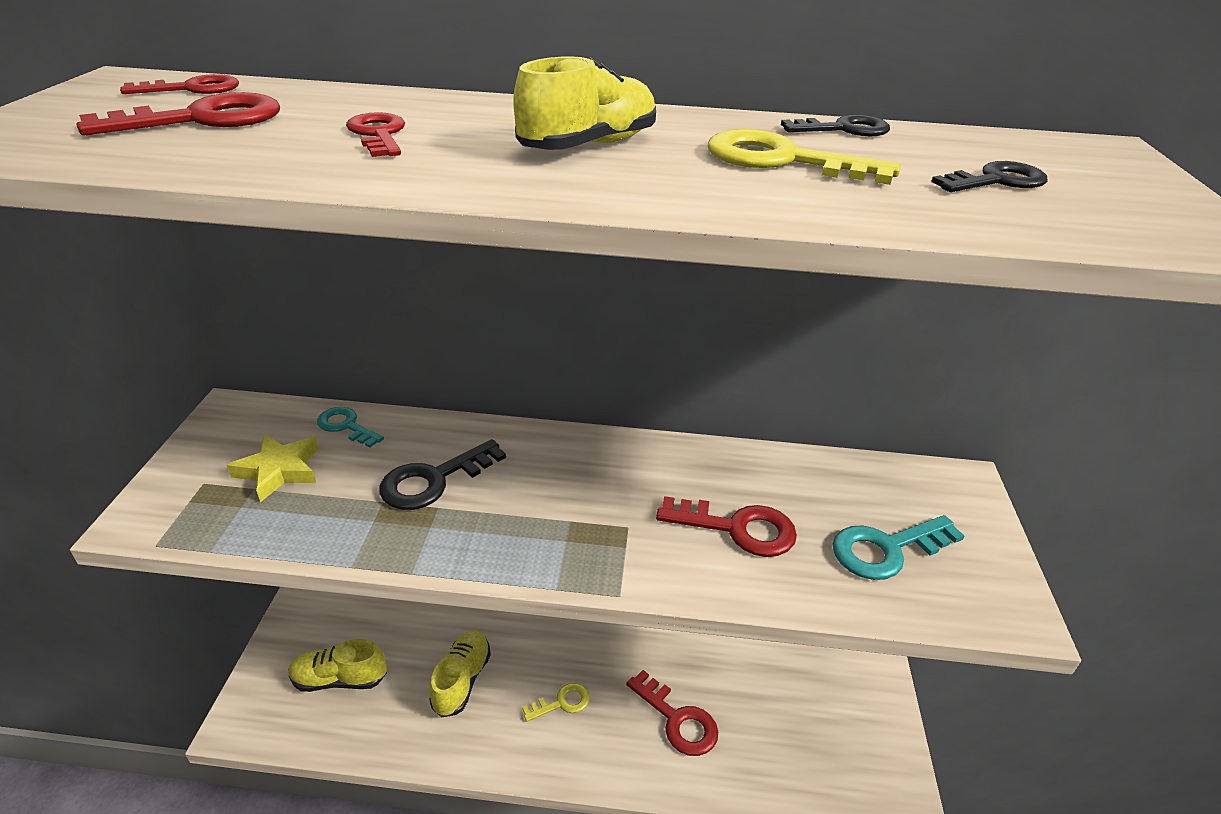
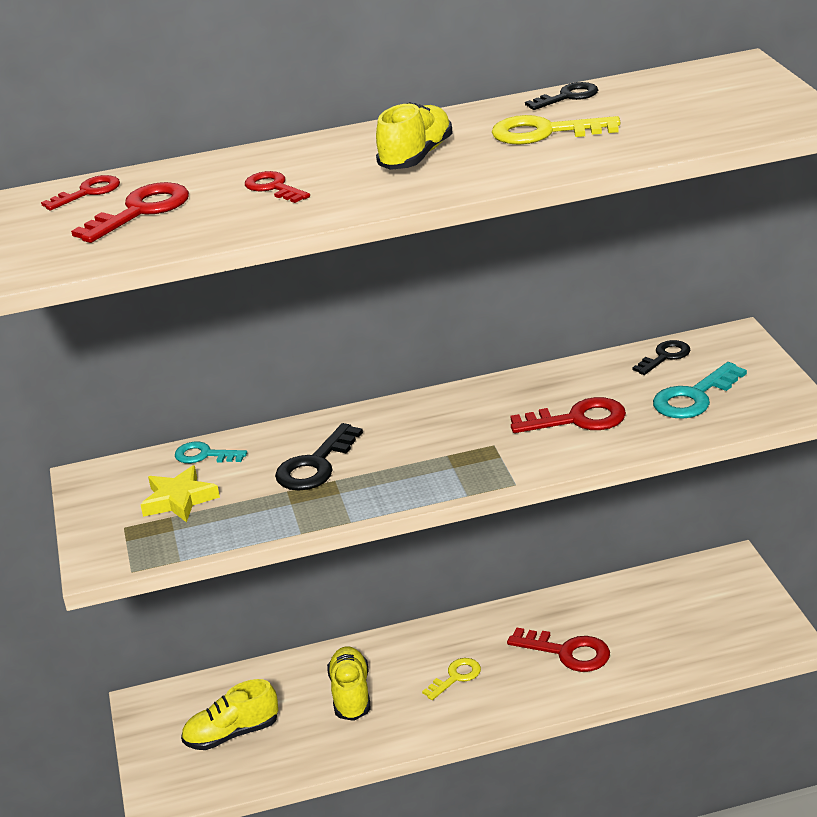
camera: 15 degrees left, 5 degrees down
(997, 181) = (678, 111): black key -> black key (665, 357)

